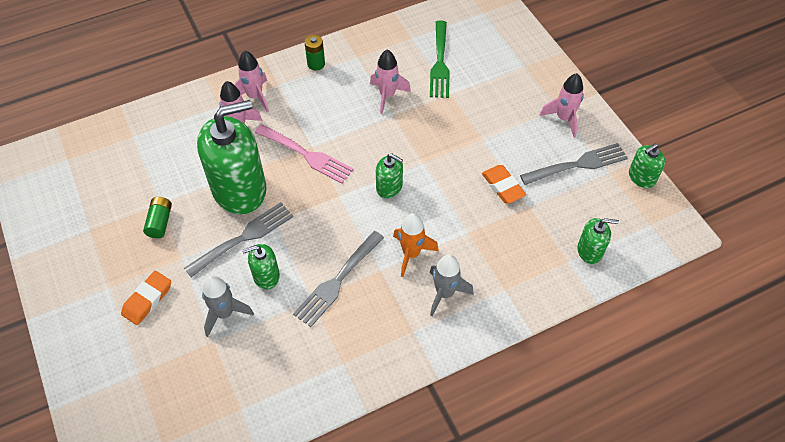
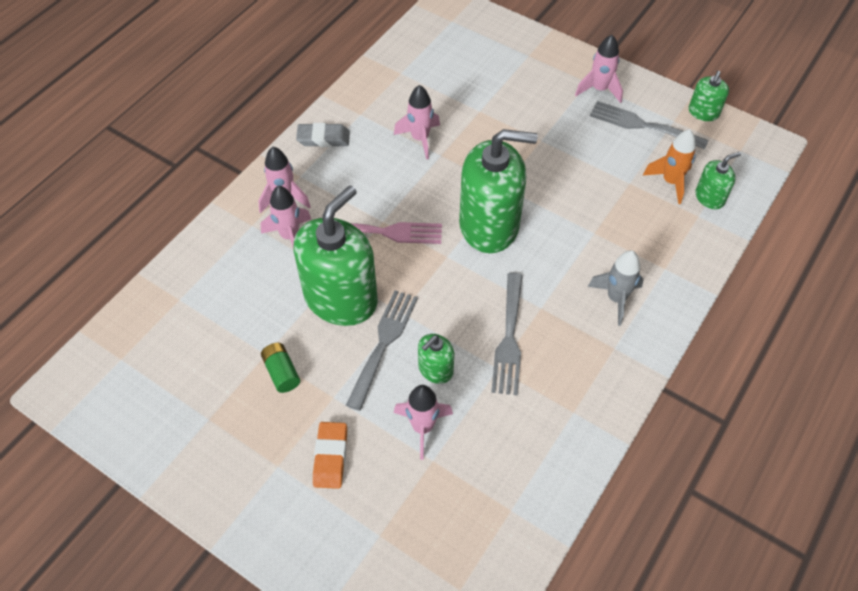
camera: 30 degrees left, 0 degrees up
(225, 313) = (422, 427): grey rocket -> pink rocket
(316, 64) = (323, 138): green battery -> grey eraser
(389, 187) = (489, 225): green soap dispenser -> green soap dispenser, size x2.17
(411, 254) = (558, 278): orange rocket -> orange rocket (670, 182)
(440, 63) = (447, 86): green fork -> none
(503, 186) = (592, 175): orange eraser -> none
(578, 164) = (642, 125): grey fork -> grey fork turned 105 degrees counterclockwise

